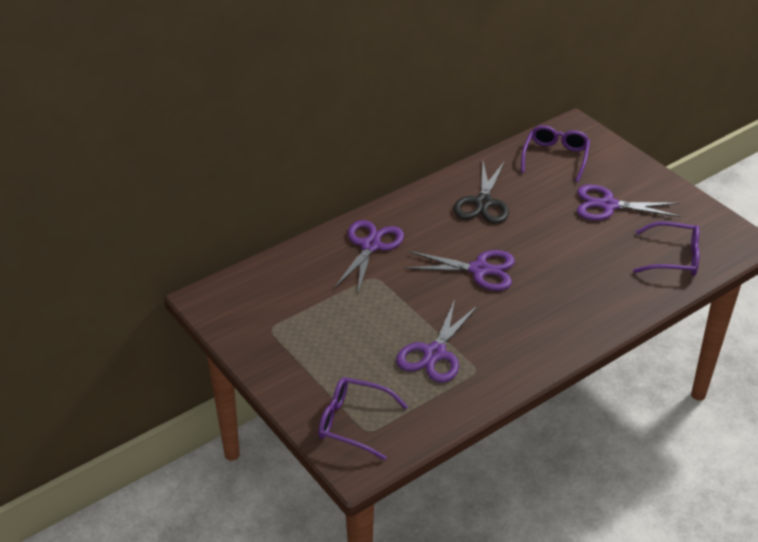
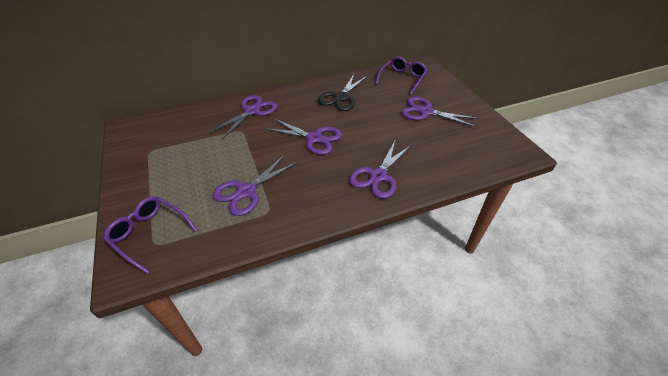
camera: 15 degrees right, 5 degrees up
(584, 304) = (378, 176): none -> purple scissors
(674, 258) = (462, 154): purple glasses -> none

